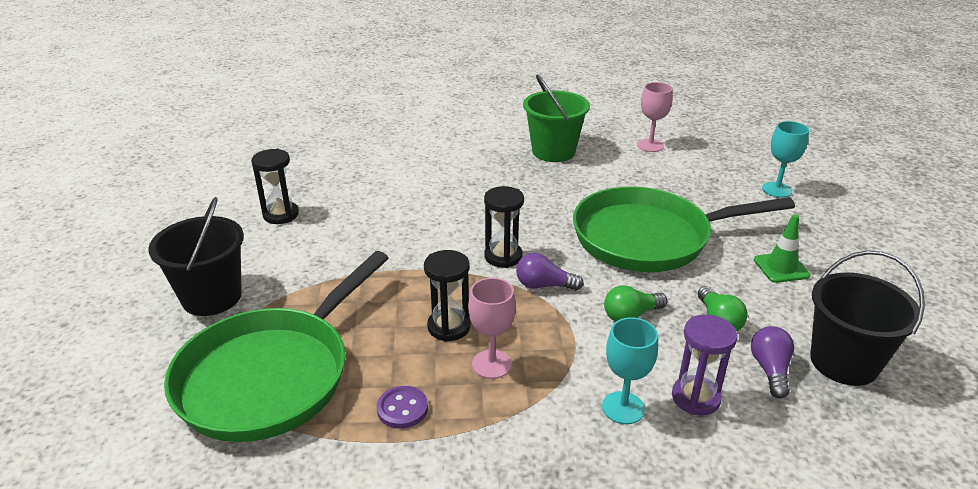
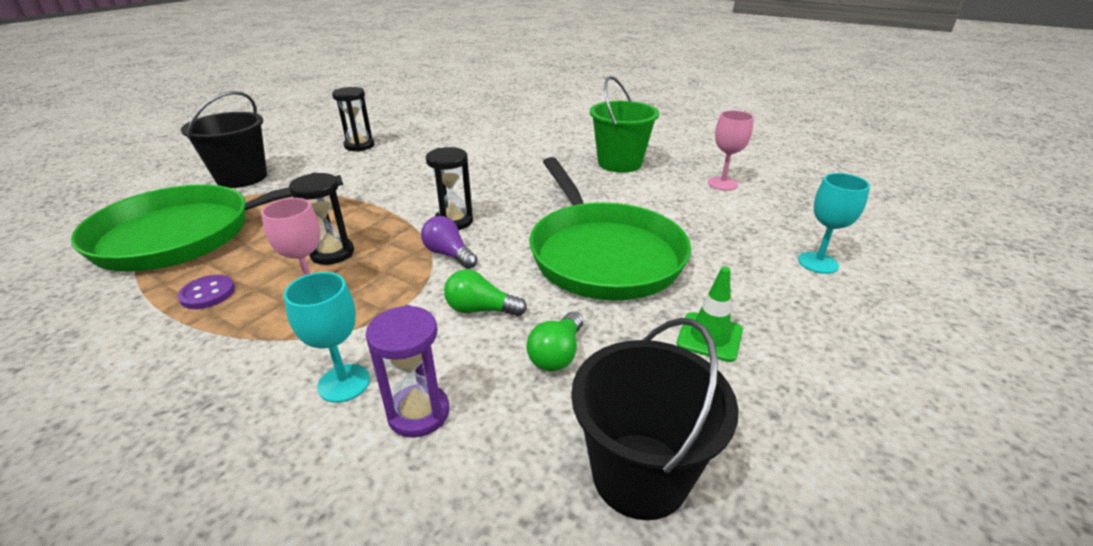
camera: 35 degrees right, 0 degrees up
(649, 238) = (602, 254): green pan -> green pan turned 135 degrees counterclockwise
(770, 370) = (537, 431): purple light bulb -> none

